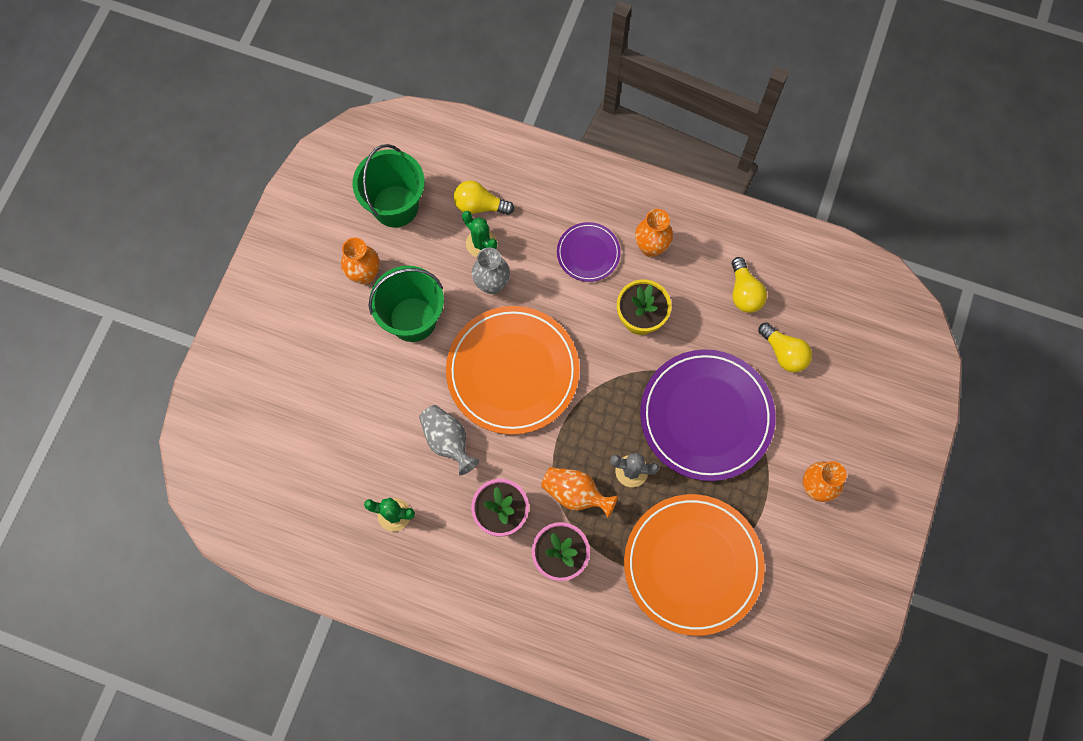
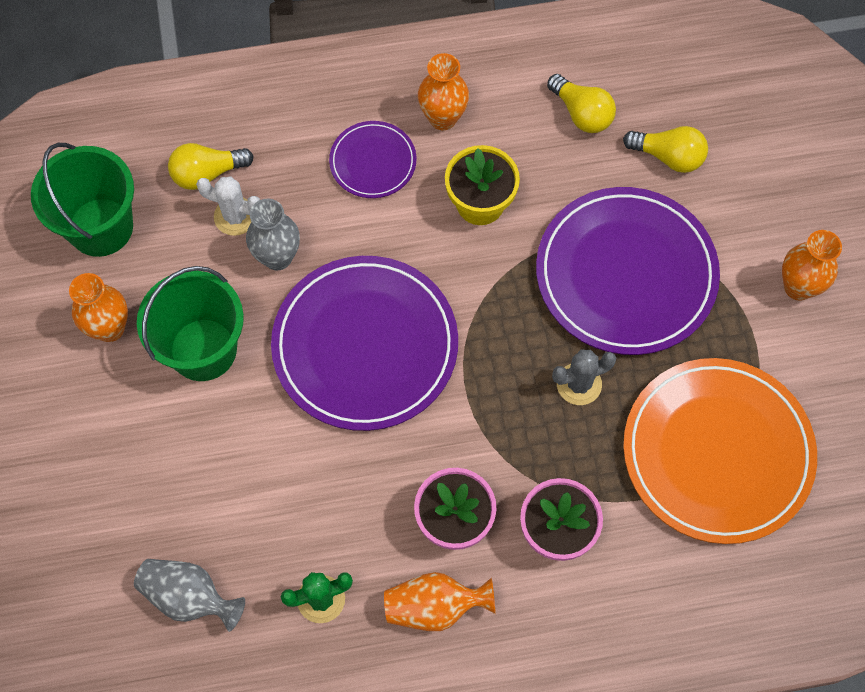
camera: 30 degrees left, 5 degrees down
(448, 441) = (335, 471): grey vase -> grey vase (189, 597)
(481, 243) = (235, 216): green cactus -> white cactus
(512, 371) = (365, 345): orange plate -> purple plate
(575, 494) = (529, 447): orange vase -> orange vase (434, 607)

